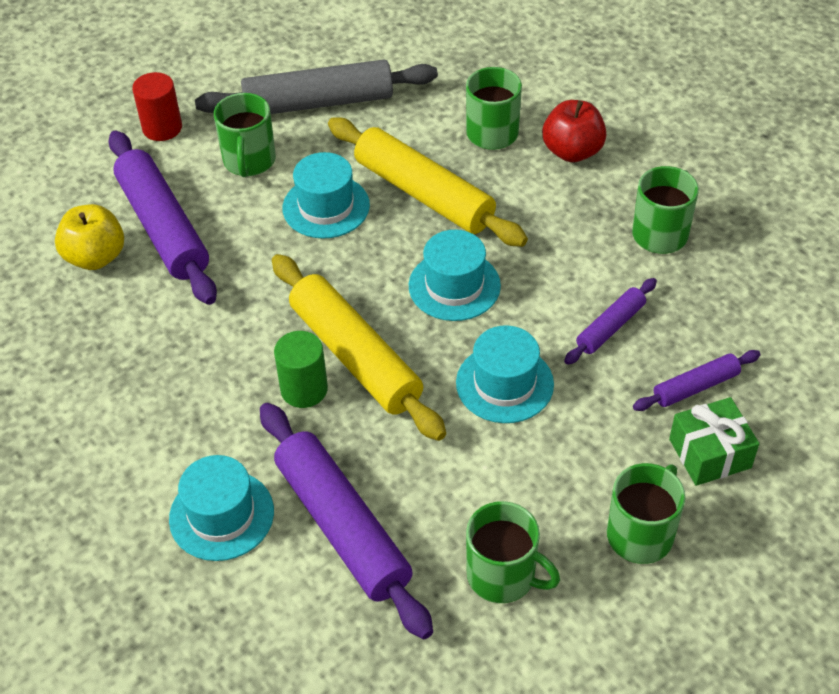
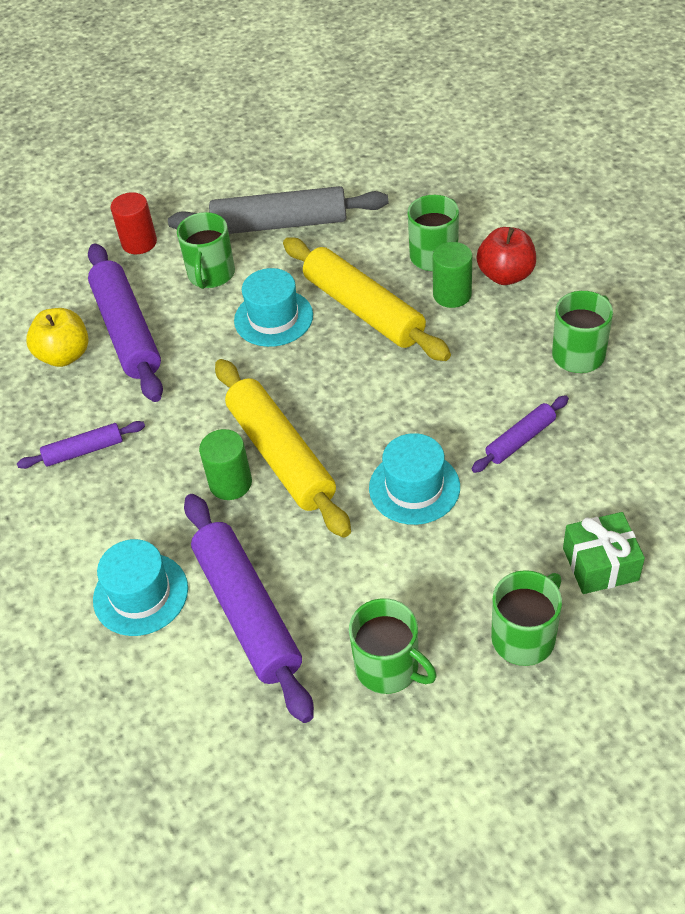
camera: 10 degrees right, 0 degrees up
(454, 286) = (380, 395): turquoise hat -> none
(517, 174) = (452, 295): none -> green cylinder
(695, 387) = (594, 500): purple rolling pin -> purple rolling pin (84, 451)

